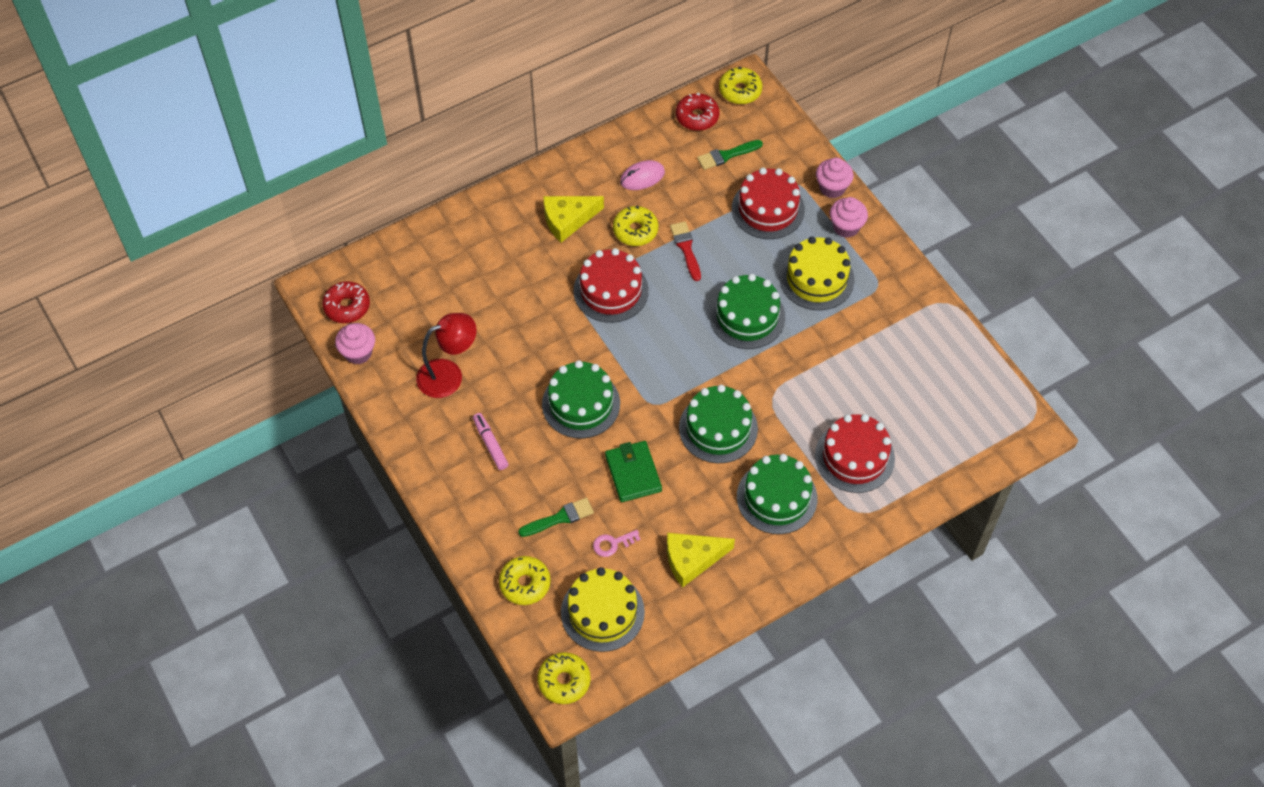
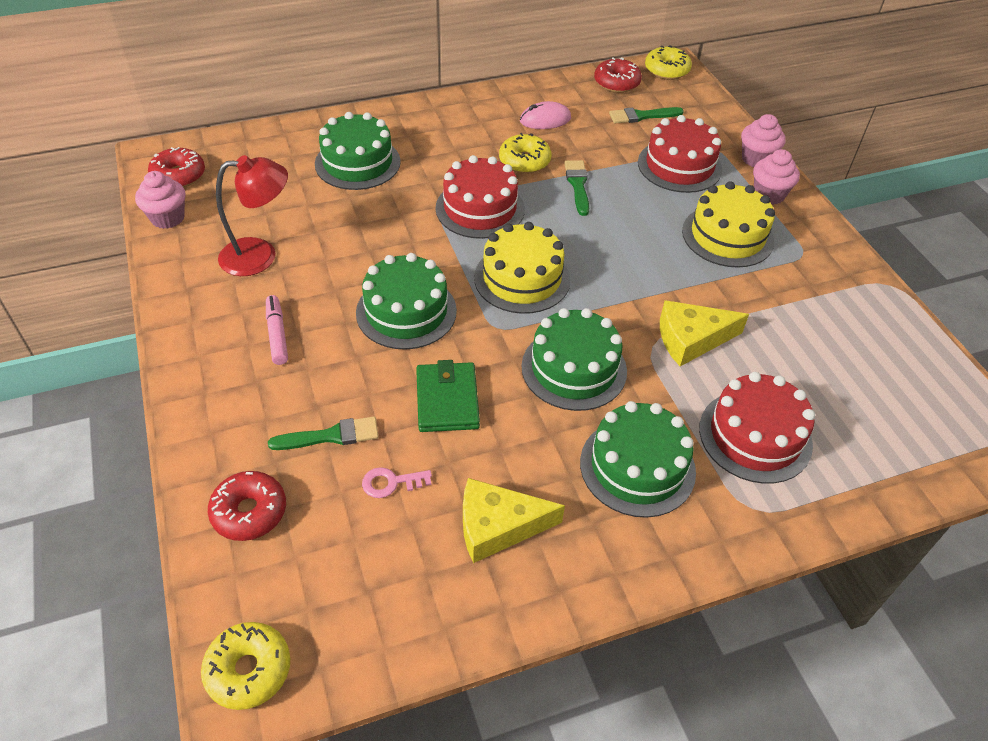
camera: 10 degrees right, 10 degrees down
(525, 584) = (249, 512): yellow donut -> red donut
(567, 220) = (452, 141): yellow cheese -> yellow cheese (691, 339)
(602, 612) = (345, 575): yellow cake -> yellow cake (522, 278)
(686, 248) = (578, 185): red brush -> green brush
(747, 316) = (636, 258): green cake -> green cake (357, 163)

